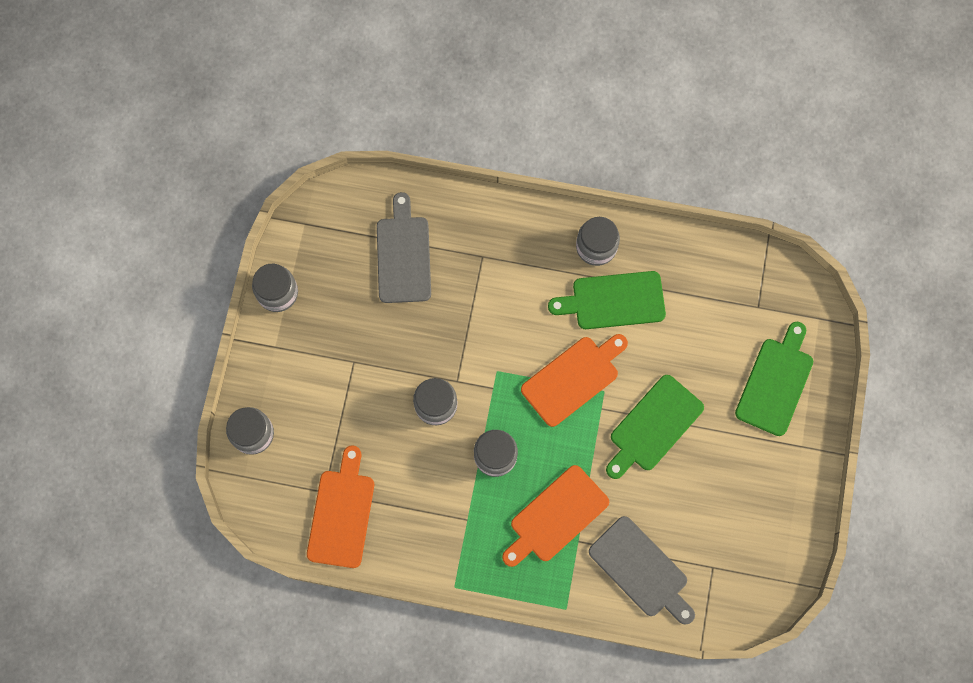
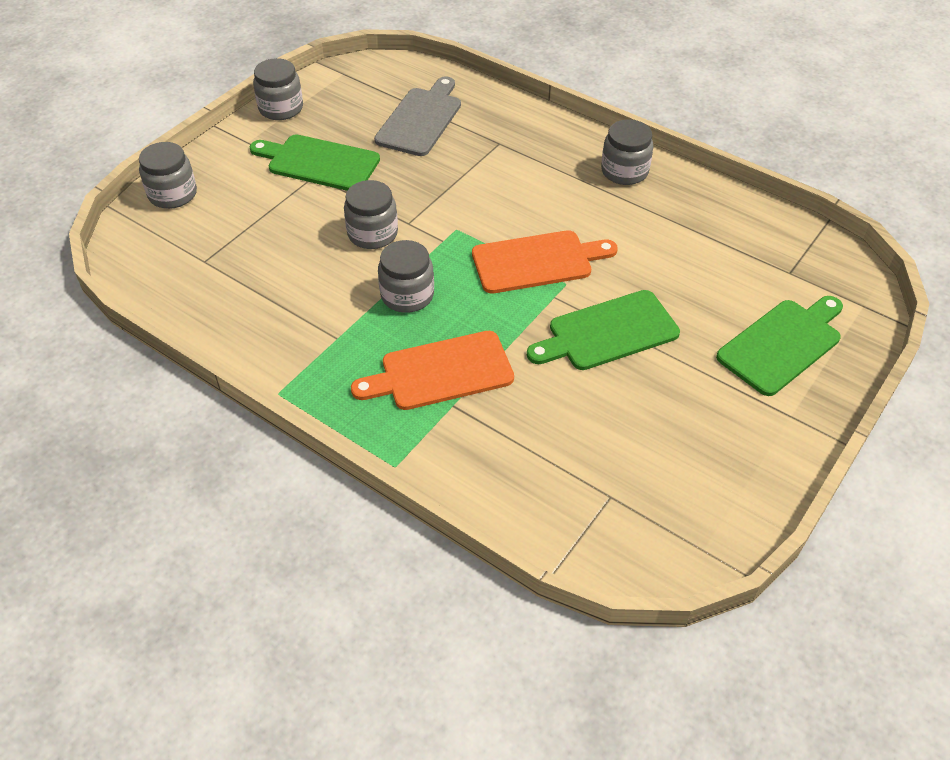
camera: 25 degrees right, 25 degrees down
(342, 513) = (207, 284): orange cutting board -> none
(613, 301) = (620, 216): green cutting board -> green cutting board (319, 163)
(641, 570) = (514, 463): grey cutting board -> none

